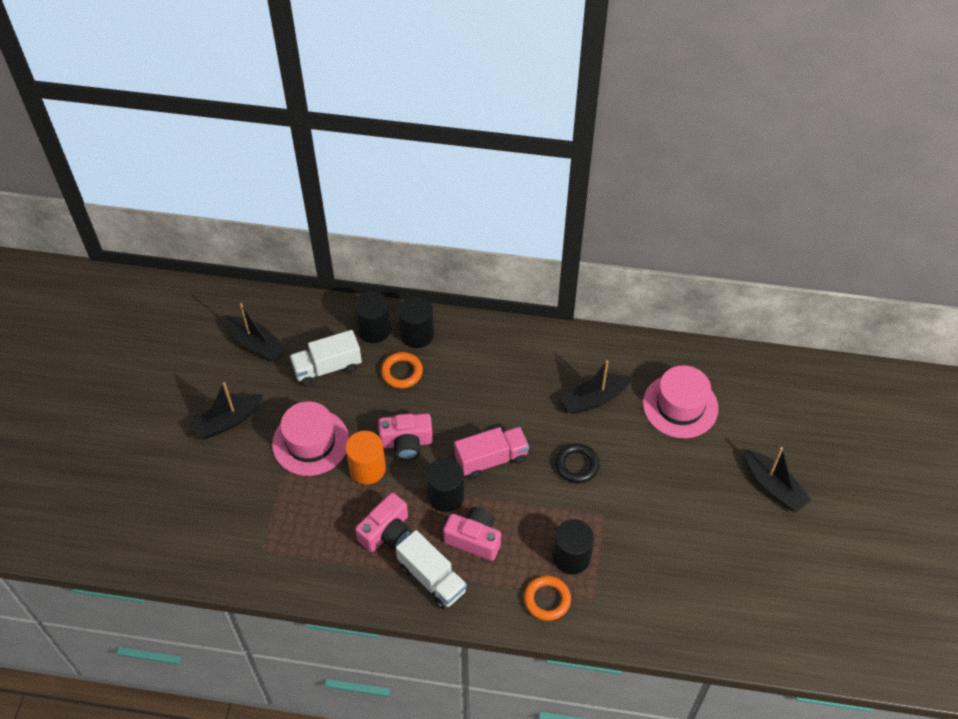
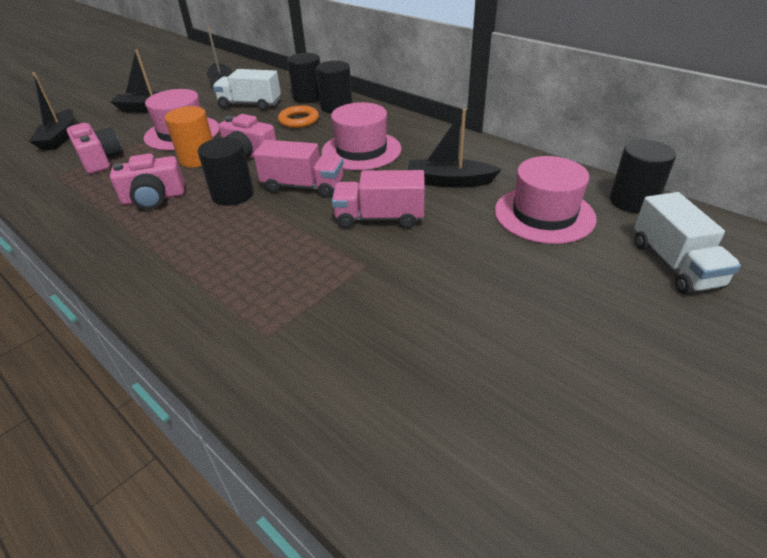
camera: 35 degrees right, 15 degrees down
(432, 578) = (140, 243): white truck -> white truck (674, 264)
(474, 539) = (215, 231): pink camera -> pink camera (100, 160)
(497, 391) = (361, 150): none -> pink hat
(547, 599) = (216, 310): orange ring -> none
(571, 557) = (288, 285): black cylinder -> black cylinder (633, 201)
(576, 465) = (380, 218): black ring -> pink truck
(774, 486) = (624, 329): black boat -> black boat (59, 137)

